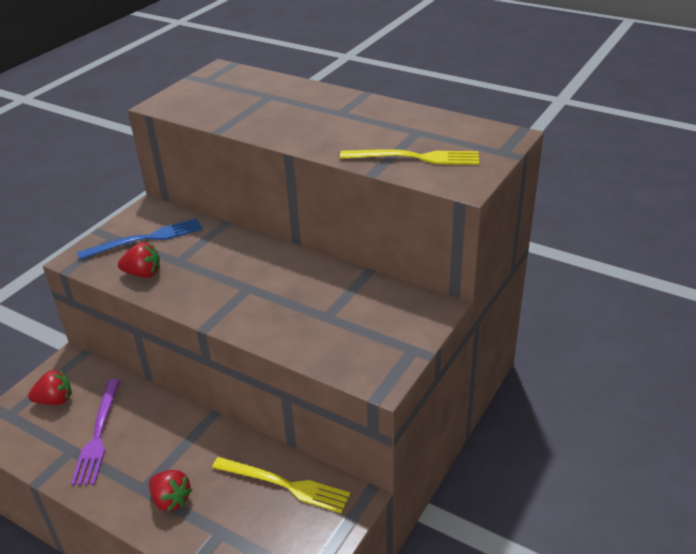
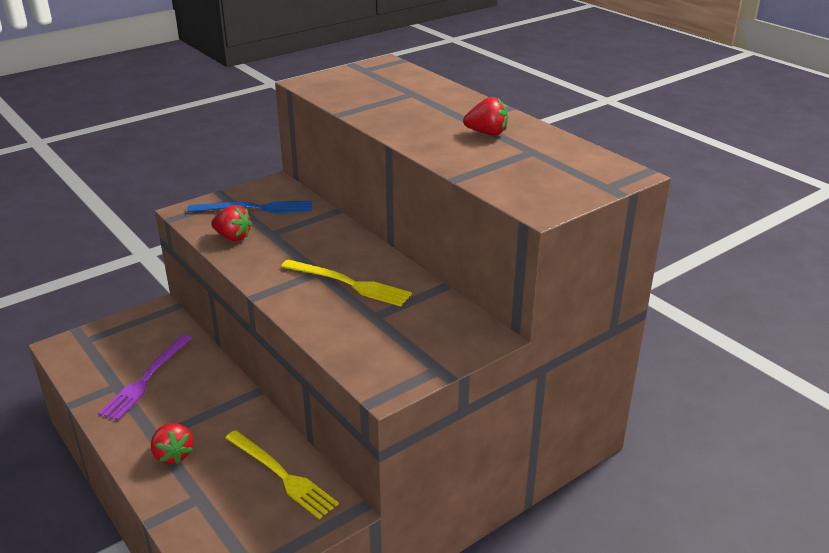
camera: 20 degrees right, 5 degrees down
(55, 400) = (129, 339): red strawberry -> red strawberry (487, 133)
(415, 158) = (510, 174): yellow fork -> yellow fork (349, 284)

